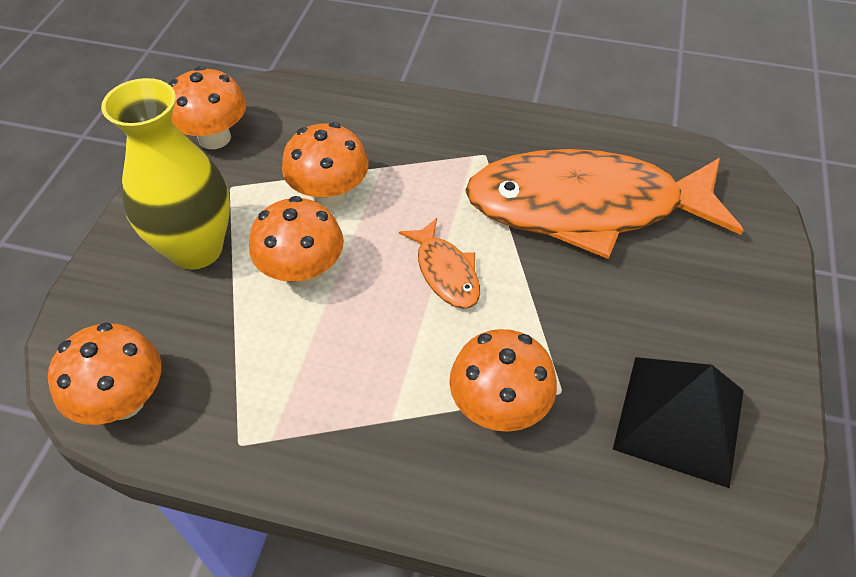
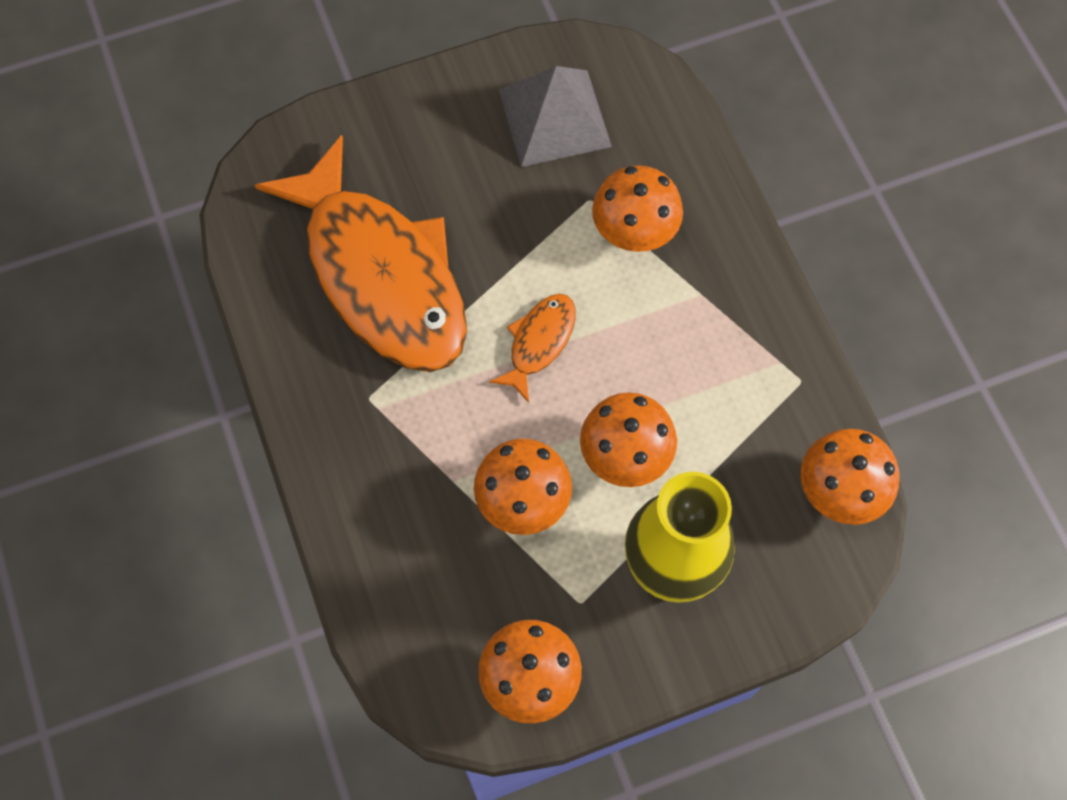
camera: 125 degrees left, 15 degrees up
(679, 418) = (554, 118): black pyramid -> grey pyramid

